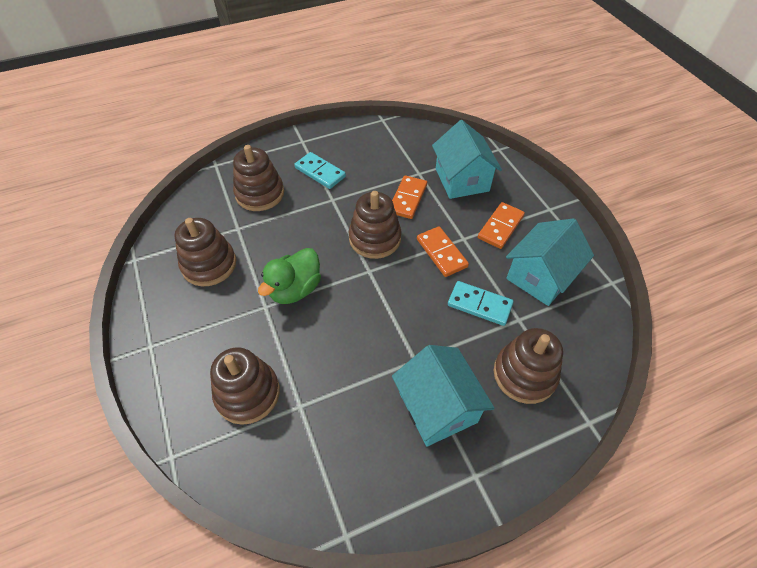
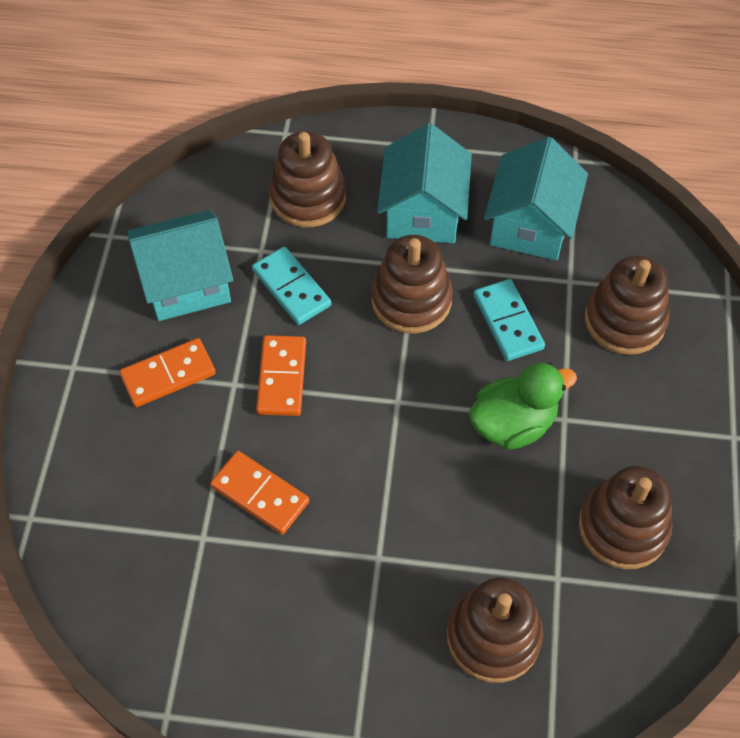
camera: 150 degrees left, 5 degrees up
(320, 172) = (365, 632): turquoise domino -> turquoise domino (507, 322)
(375, 238) = (357, 448): brown stacking toy -> brown stacking toy (411, 300)
(407, 199) = (260, 494): orange domino -> orange domino turned 75 degrees clockwise
(462, 180) = (147, 486): turquoise house -> turquoise house (530, 225)

